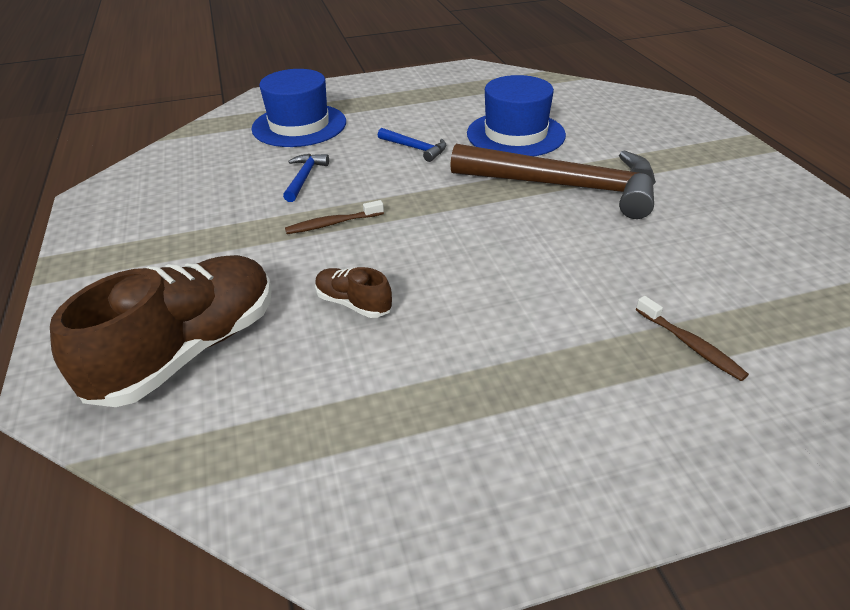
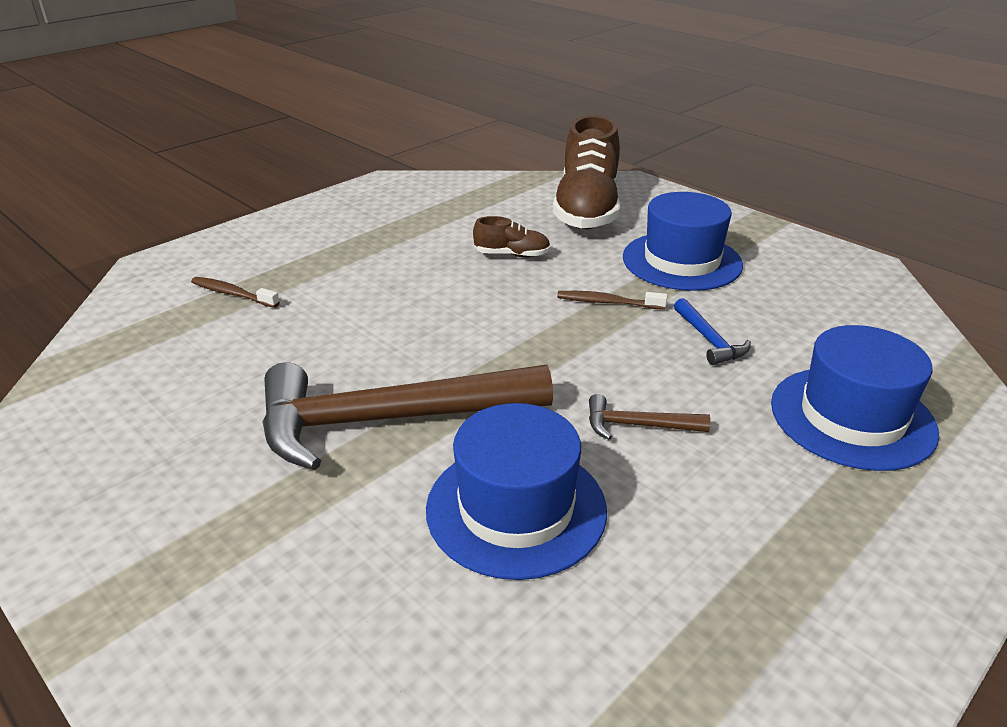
camera: 150 degrees right, 5 degrees down
(214, 244) = (681, 261): none -> blue hat
(332, 224) = (607, 302): brown toothbrush -> brown toothbrush turned 120 degrees counterclockwise
(415, 148) = (638, 425): blue hammer -> brown hammer

